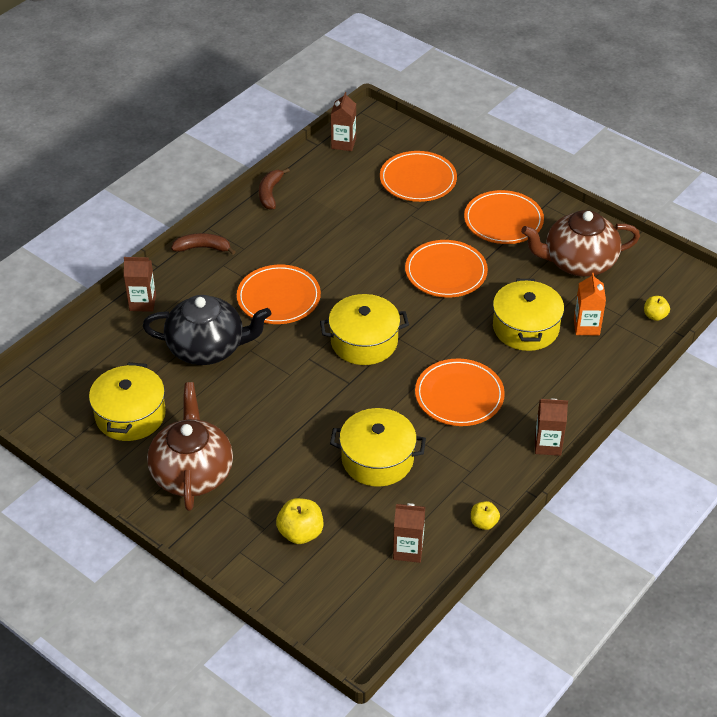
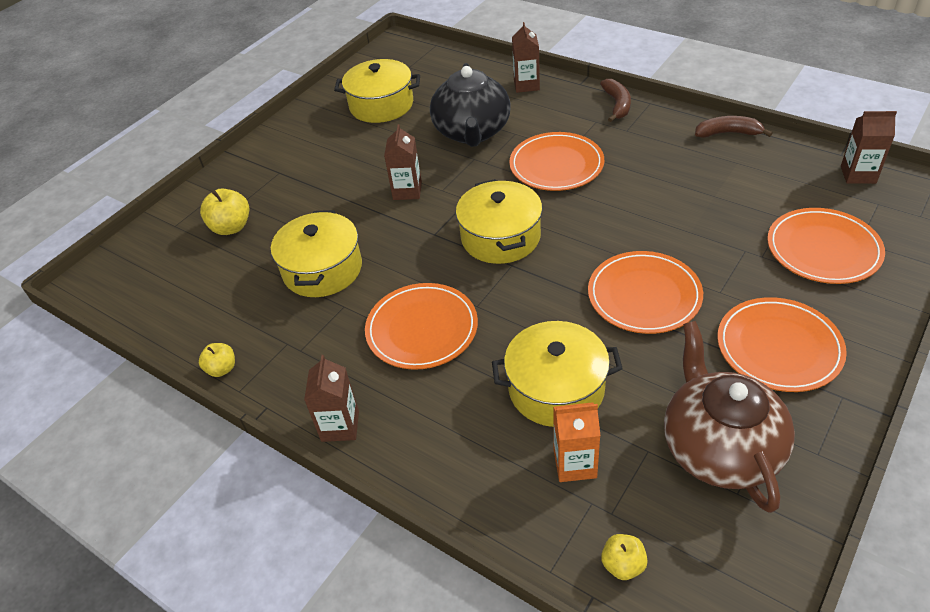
camera: 90 degrees right, 0 degrees up
(192, 473) = (311, 150): brown teapot -> none
(408, 550) = (196, 307): brown carton -> brown carton (407, 191)

